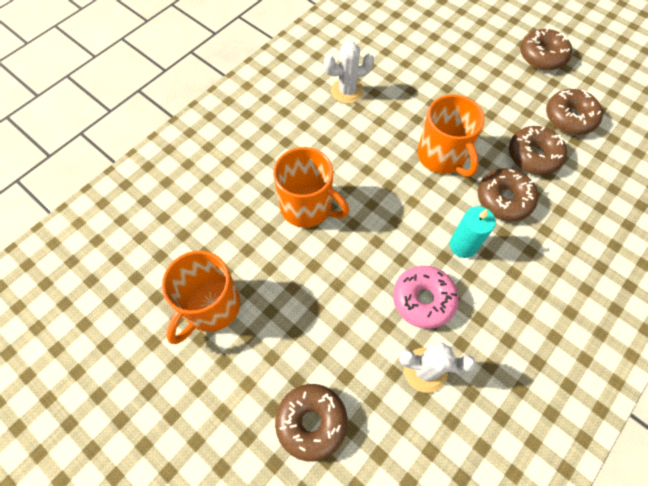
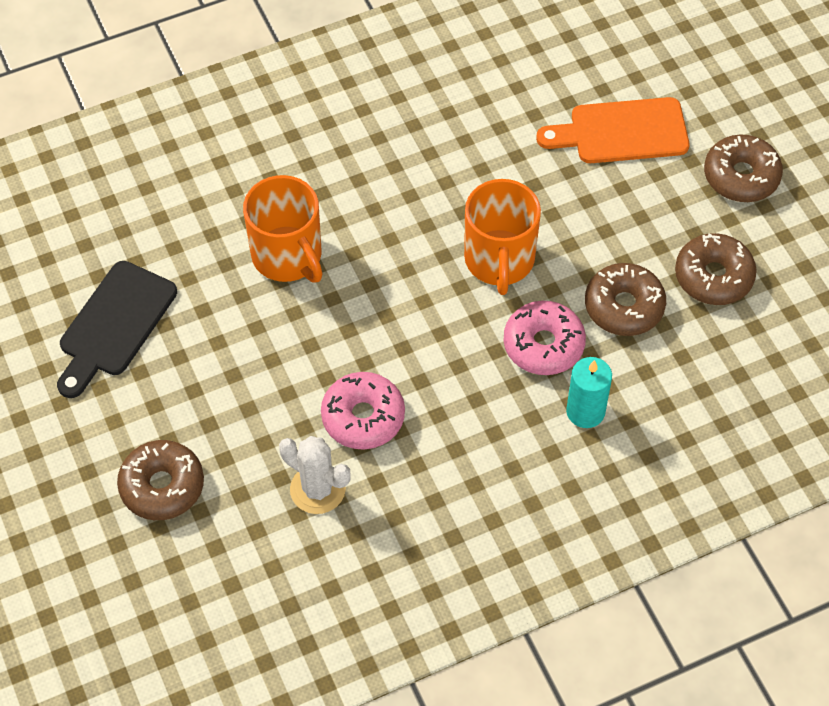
camera: 25 degrees right, 5 degrees down
(211, 307) = (114, 325): orange mug -> black cutting board
(347, 91) = (428, 125): white cactus -> none
(461, 55) = (621, 132): none -> orange cutting board
(463, 245) = (452, 377): turquoise candle -> turquoise candle (585, 411)
(504, 199) = (543, 345): brown donut -> pink donut

